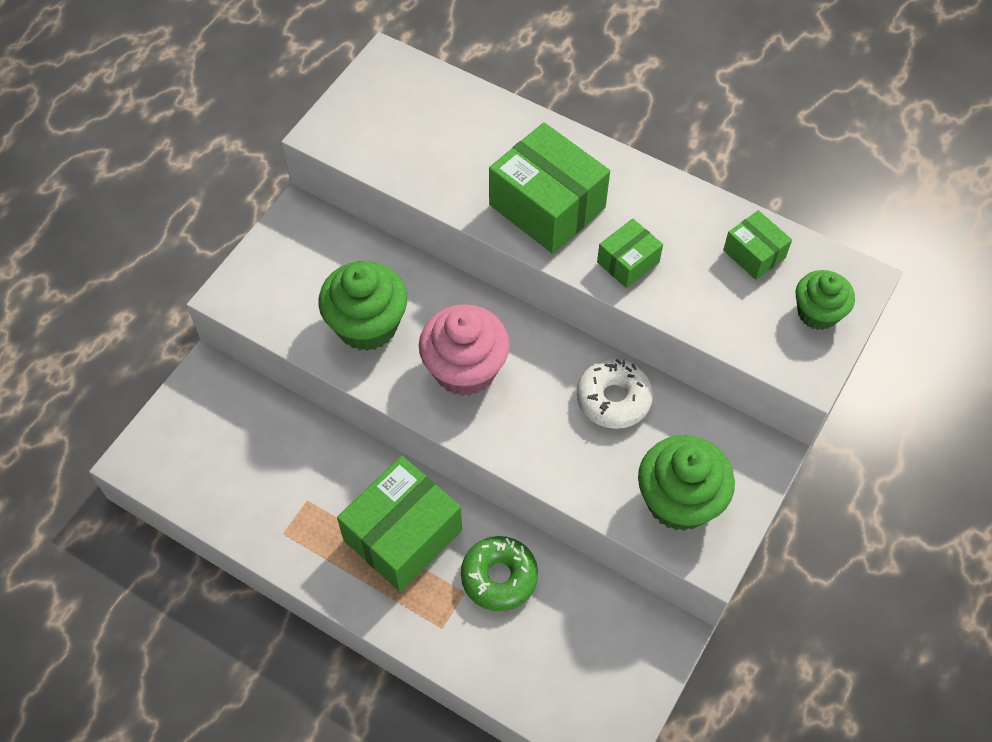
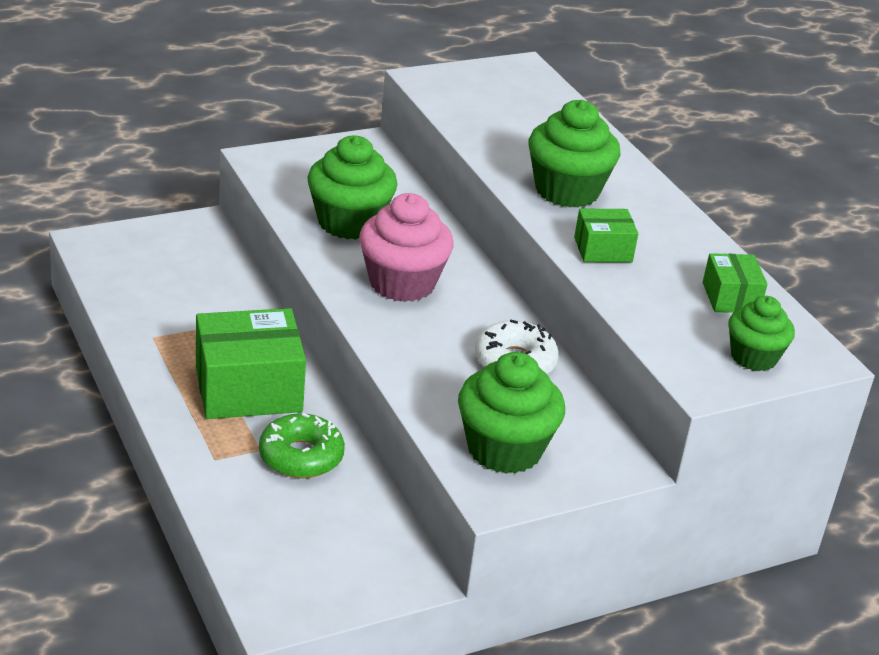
camera: 30 degrees right, 25 degrees down
(547, 206) = (567, 190): green box -> green cupcake

